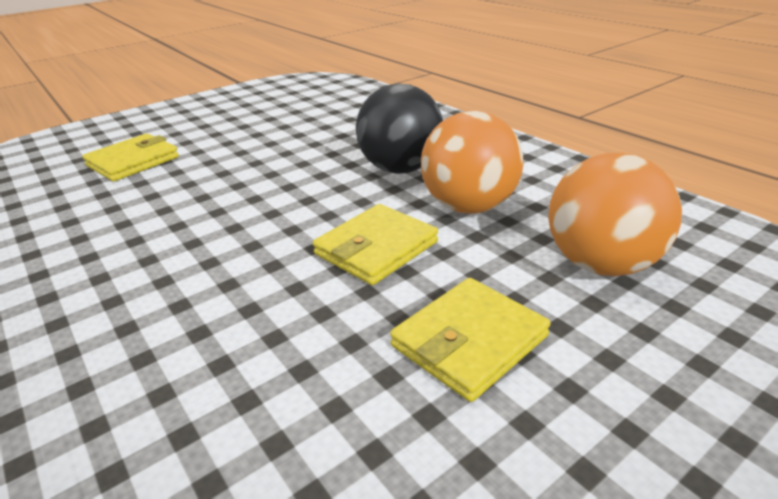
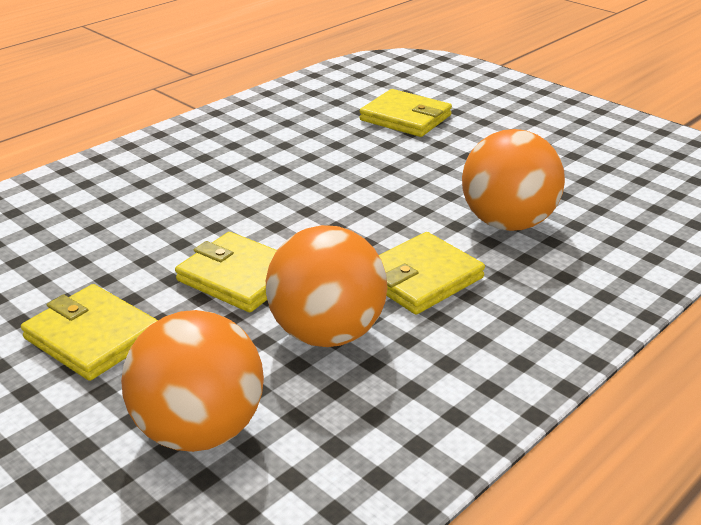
camera: 80 degrees right, 0 degrees up
(338, 137) = (507, 223): none -> orange ball
(401, 169) = (421, 278): black ball -> yellow wallet

